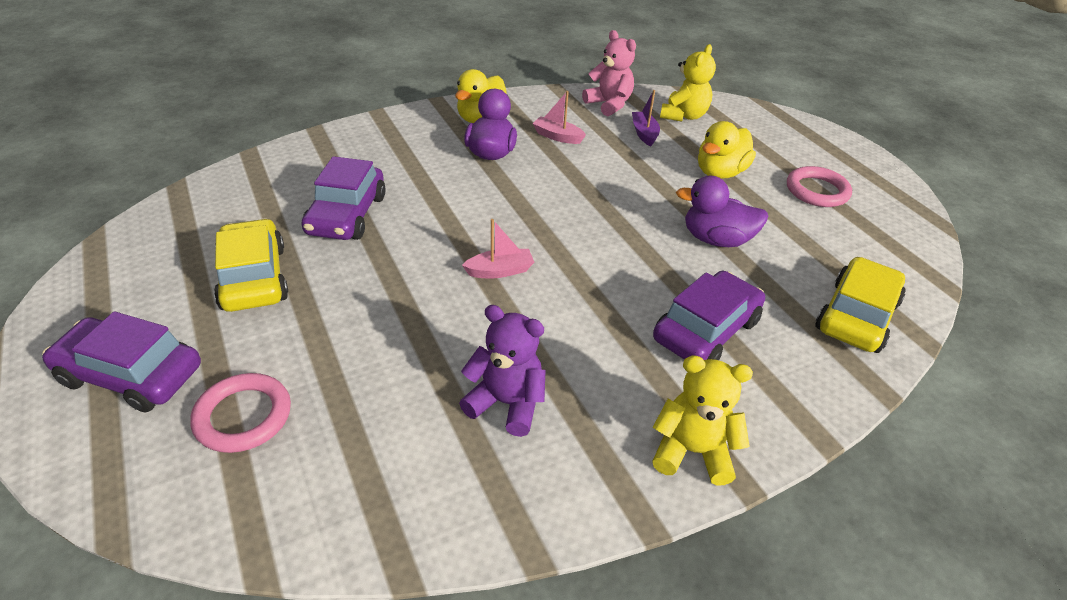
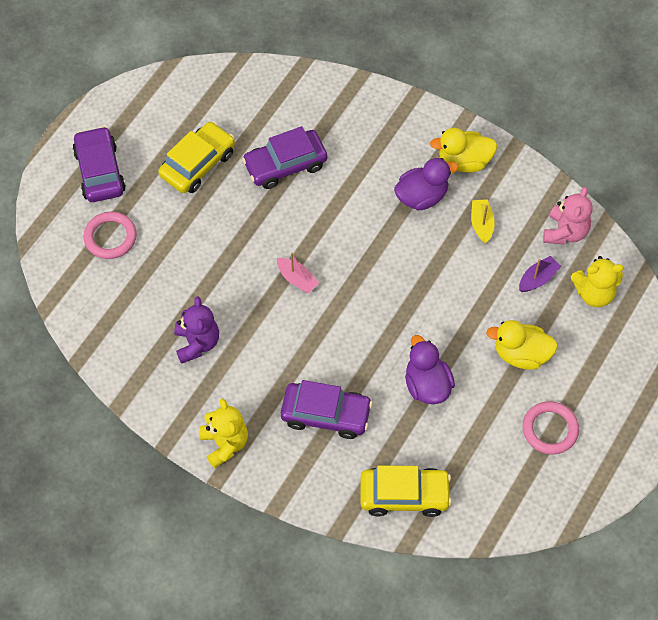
camera: 60 degrees right, 20 degrees up
(557, 136) = (481, 224): pink boat -> yellow boat

